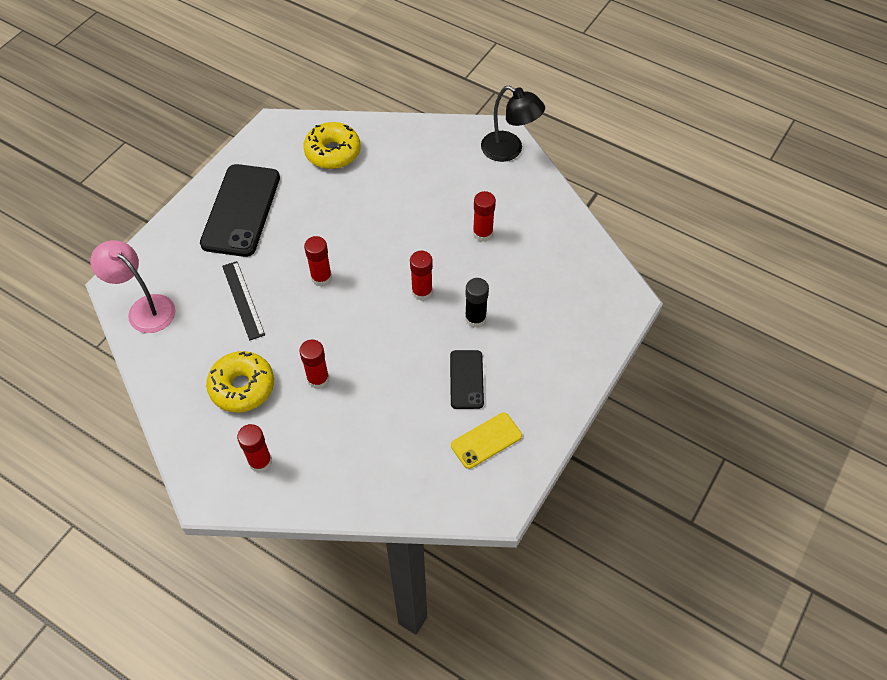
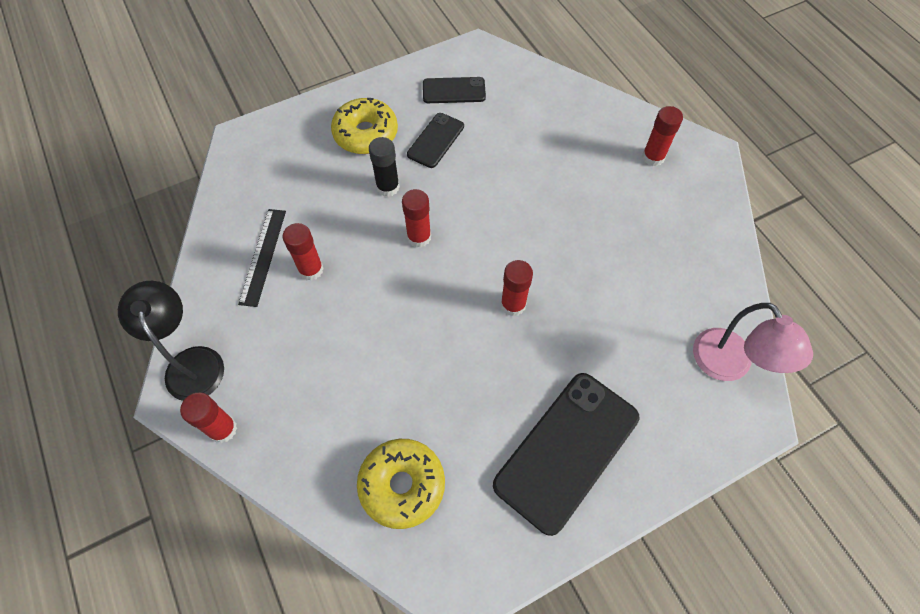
camera: 150 degrees left, 5 degrees up
(242, 387) = (646, 227): yellow donut -> yellow donut (366, 134)
(243, 300) = (611, 321): black ruler -> black ruler (263, 256)
(318, 379) = (569, 201): red glue stick -> red glue stick (223, 429)
(486, 440) = (454, 90): yellow phone -> black phone

